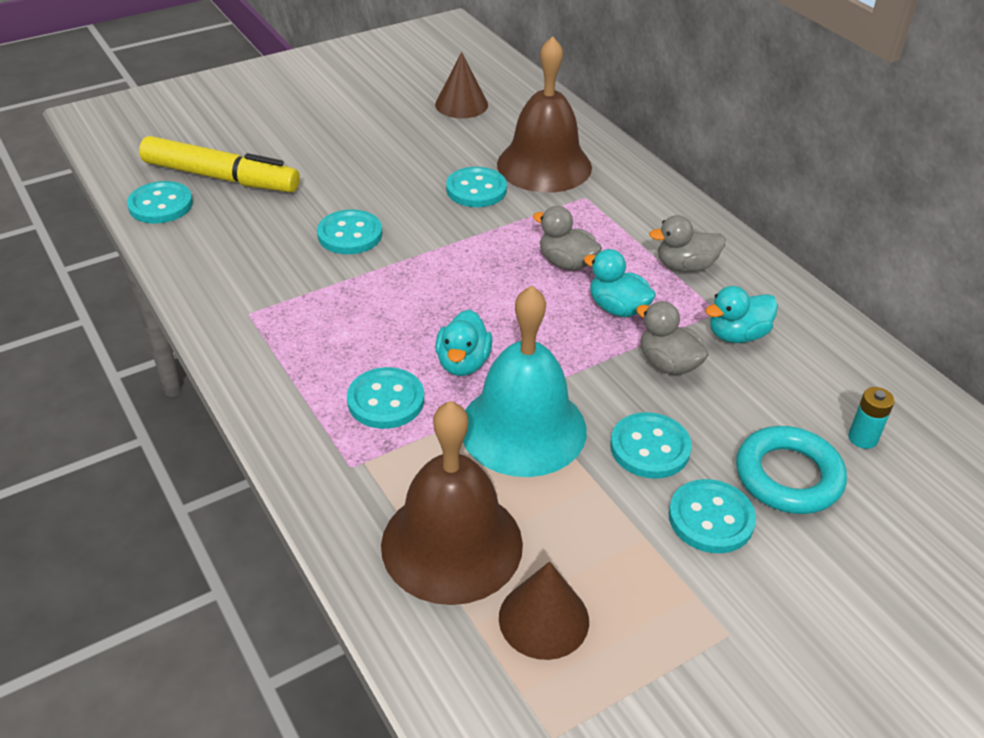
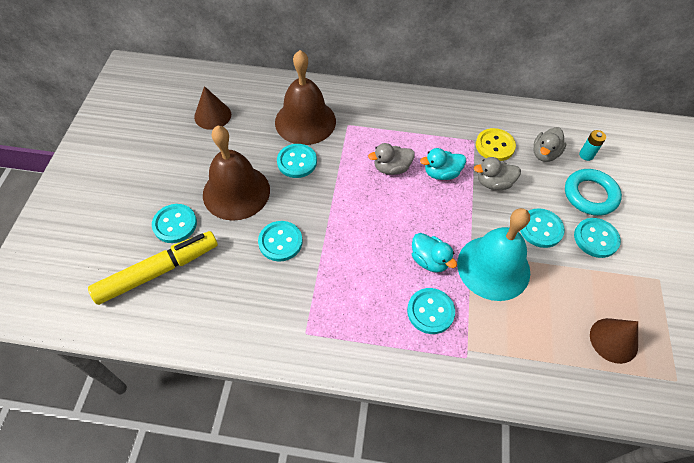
camera: 50 degrees left, 15 degrees up
(160, 205) = (153, 320): turquoise button -> turquoise button (175, 224)
(452, 544) = (547, 347): brown bell -> brown bell (236, 192)
(685, 266) = (434, 128): grey duck -> grey duck (544, 154)
(737, 335) = (495, 146): turquoise duck -> yellow button

